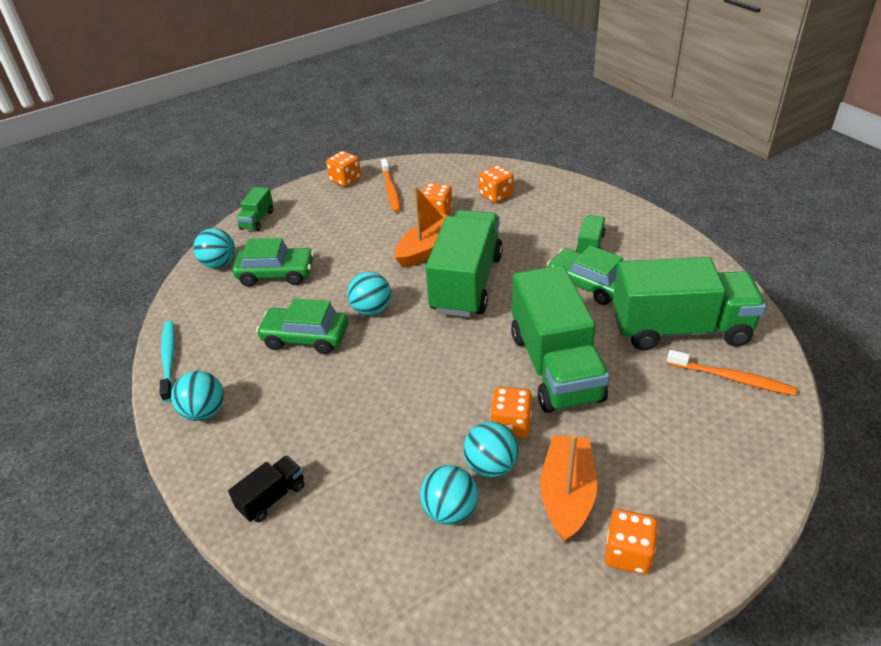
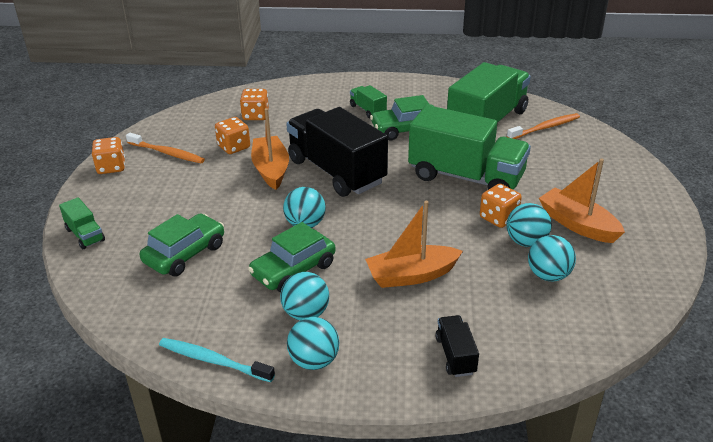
camera: 55 degrees left, 5 degrees down
(219, 264) = (116, 281): turquoise ball -> turquoise ball (306, 313)
(360, 410) = (411, 275): none -> orange boat
(466, 283) = (336, 171): green truck -> black truck
(628, 553) = (639, 225): orange dice -> none

